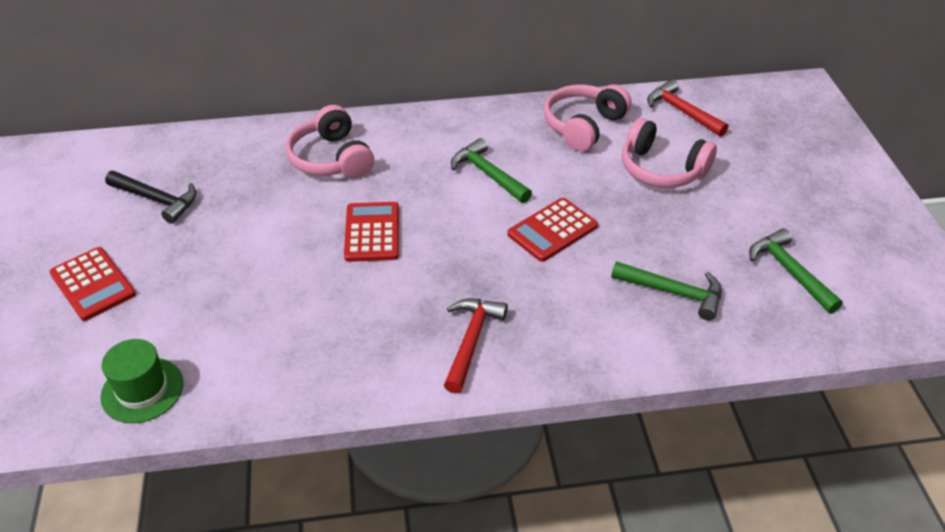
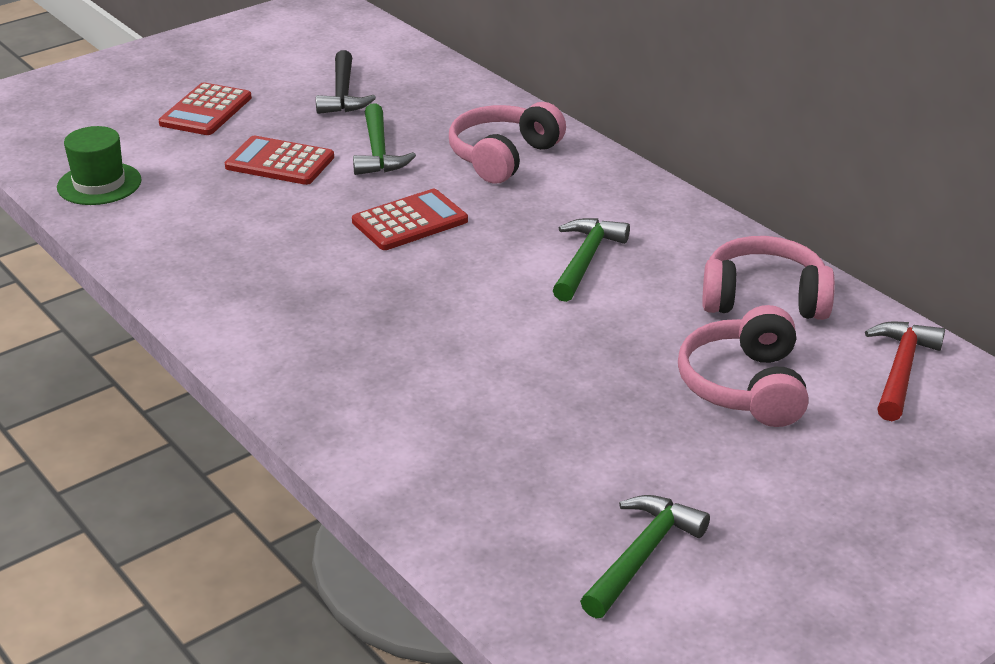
camera: 60 degrees right, 10 degrees down
(471, 341) = (298, 336): red hammer -> none
(552, 230) = (530, 335): red calculator -> red calculator (280, 162)
(673, 292) = (504, 460): green hammer -> green hammer (378, 152)

